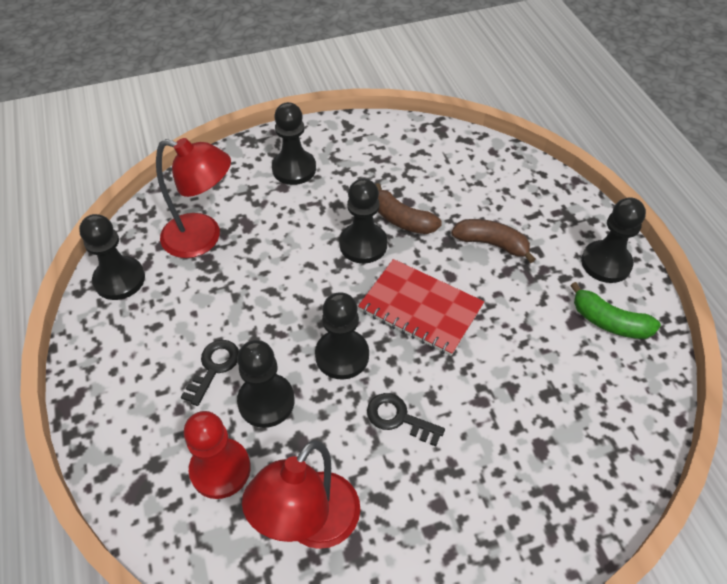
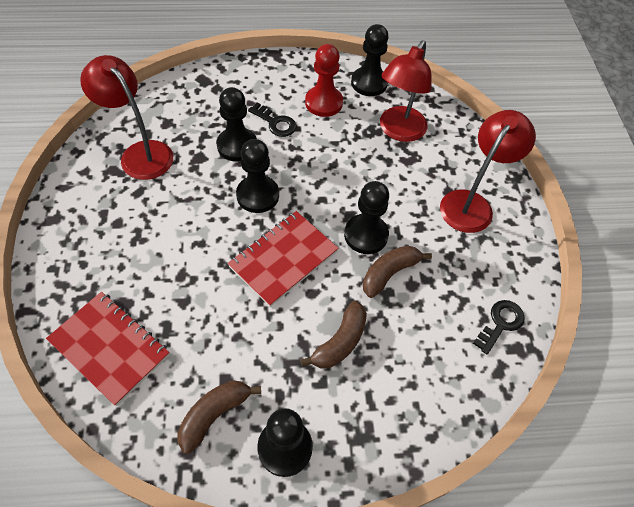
camera: 100 degrees right, 5 degrees up
(220, 469) = (198, 116): red pawn -> red pawn (323, 103)
(294, 169) = (471, 203): black pawn -> red lamp
(398, 418) = (191, 217): black key -> black key (500, 323)
(597, 439) = (110, 348): none -> red notebook
(609, 322) = (214, 415): green banana -> brown banana

